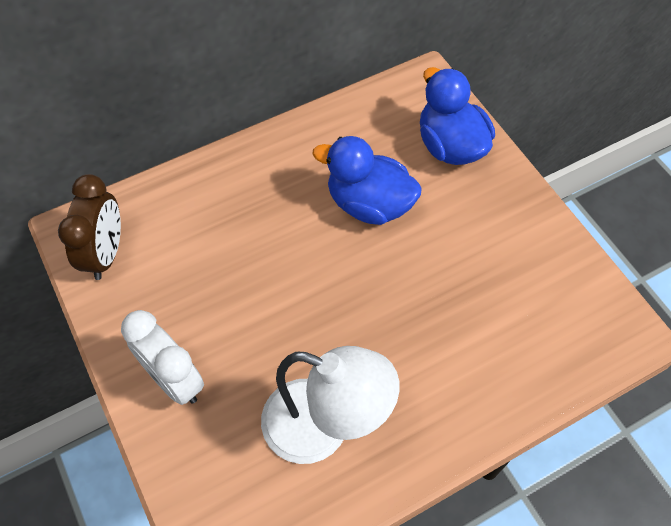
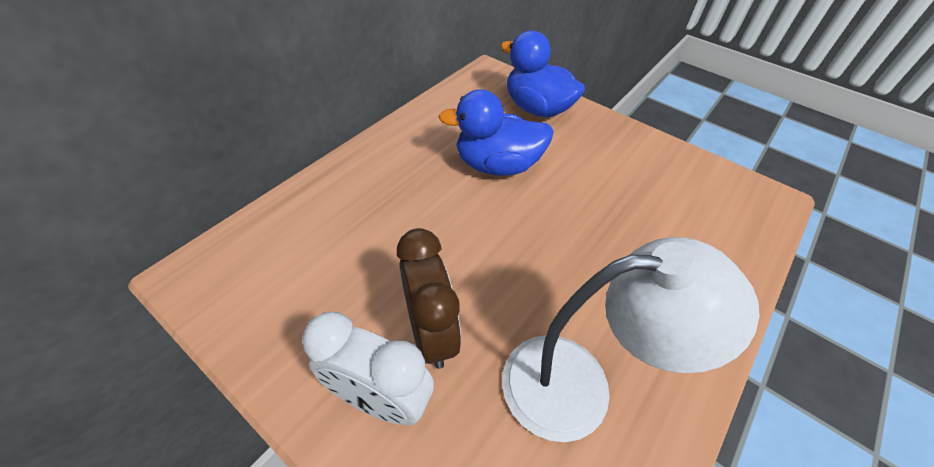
camera: 25 degrees left, 10 degrees down
(106, 254) = (241, 287): brown clock -> brown clock (431, 332)

